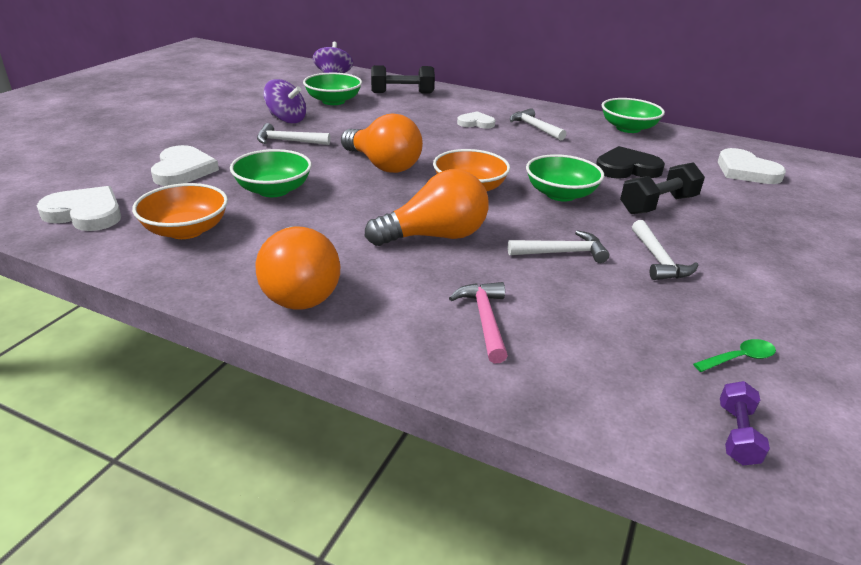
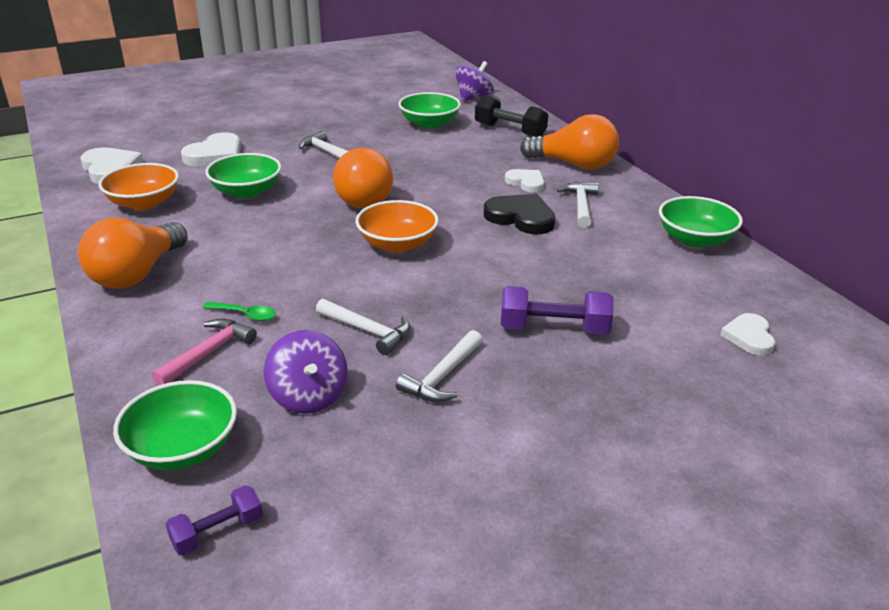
camera: 40 degrees right, 0 degrees up
(286, 119) = (359, 131): purple spinning top -> purple spinning top (308, 396)
(434, 236) = (293, 274): orange light bulb -> orange light bulb (574, 164)
(560, 194) = (472, 280): green bowl -> green bowl (182, 448)
(626, 168) = (598, 280): black heart -> black heart (521, 217)
(658, 205) = (553, 329): black dumbbell -> purple dumbbell
(739, 358) = (338, 487): green spoon -> green spoon (245, 315)
(746, 171) = (749, 337): white heart -> white heart, size x0.64

